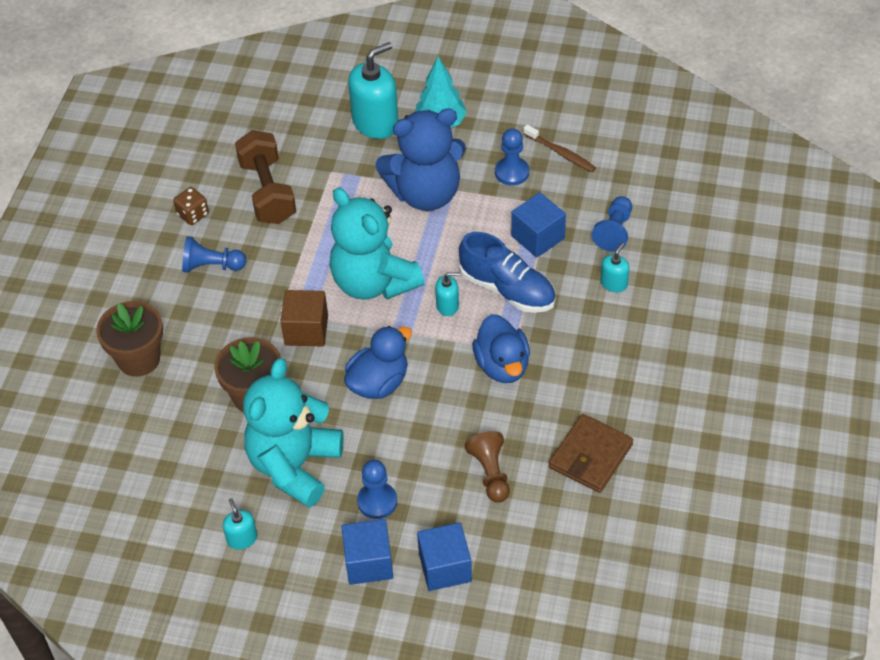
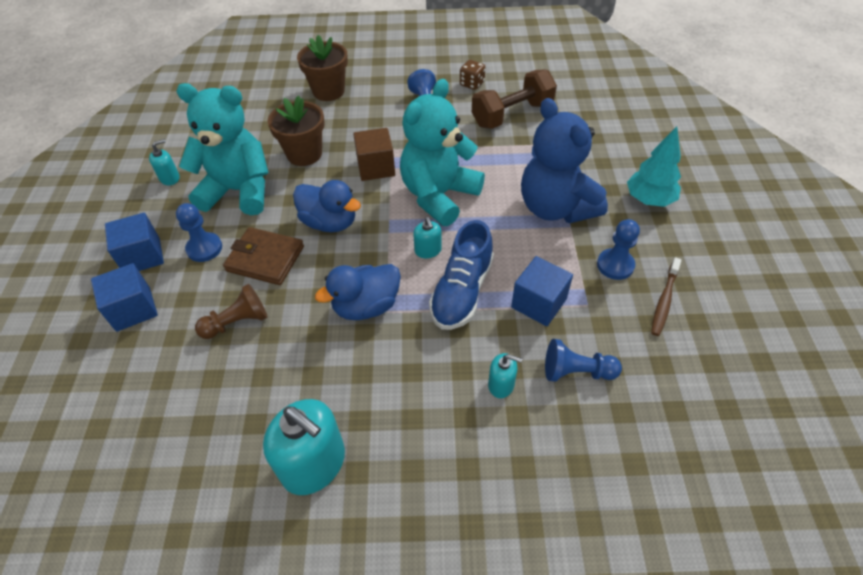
camera: 75 degrees right, 0 degrees up
(375, 122) = (623, 158): turquoise soap dispenser -> turquoise soap dispenser (314, 464)
(590, 456) = (263, 404): brown wallet -> brown wallet (265, 258)

